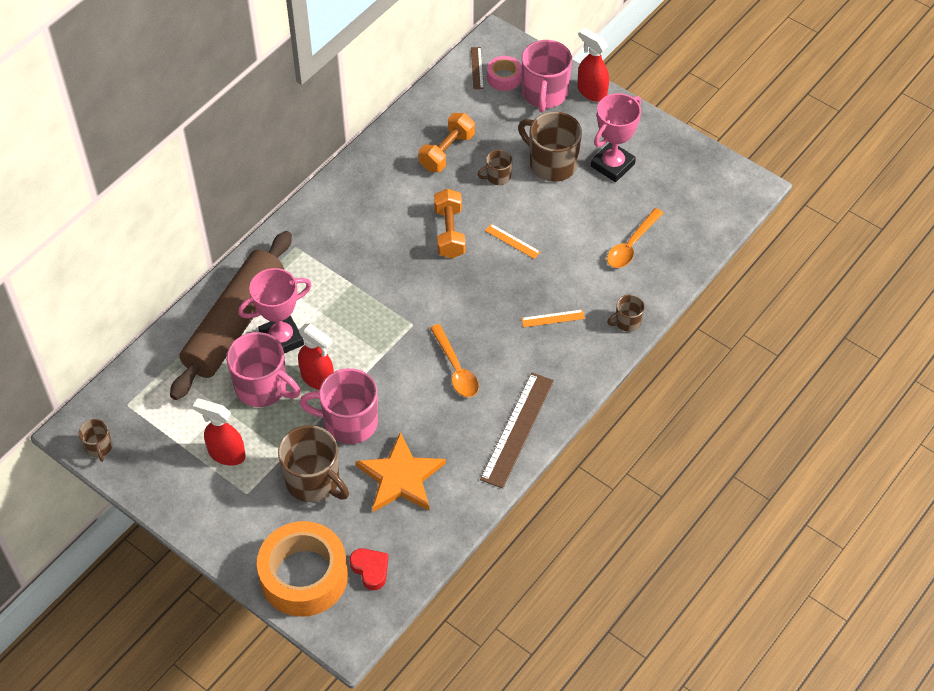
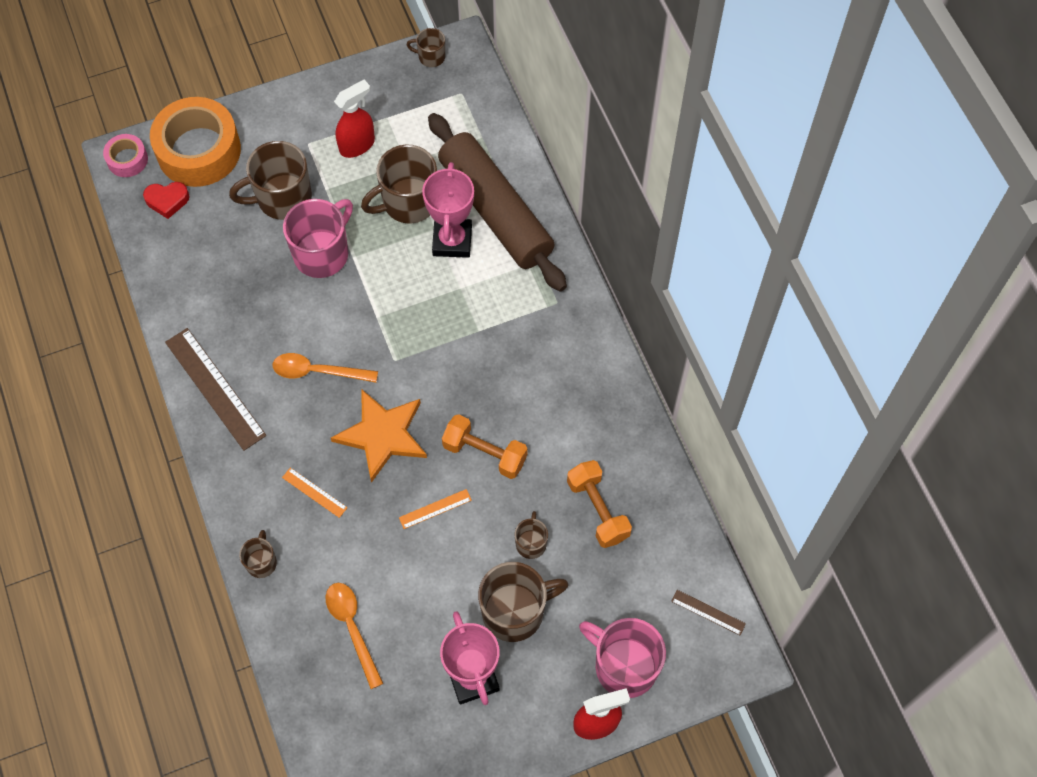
camera: 120 degrees right, 10 degrees up
(263, 387) = (408, 202): pink mug -> brown mug
(318, 379) = (387, 250): red spray bottle -> none
(401, 477) = (237, 267): orange star -> orange star (382, 435)
(504, 78) = (675, 634): pink tape -> pink tape (127, 159)
(553, 318) = (314, 492): orange ruler -> orange ruler turned 75 degrees counterclockwise

